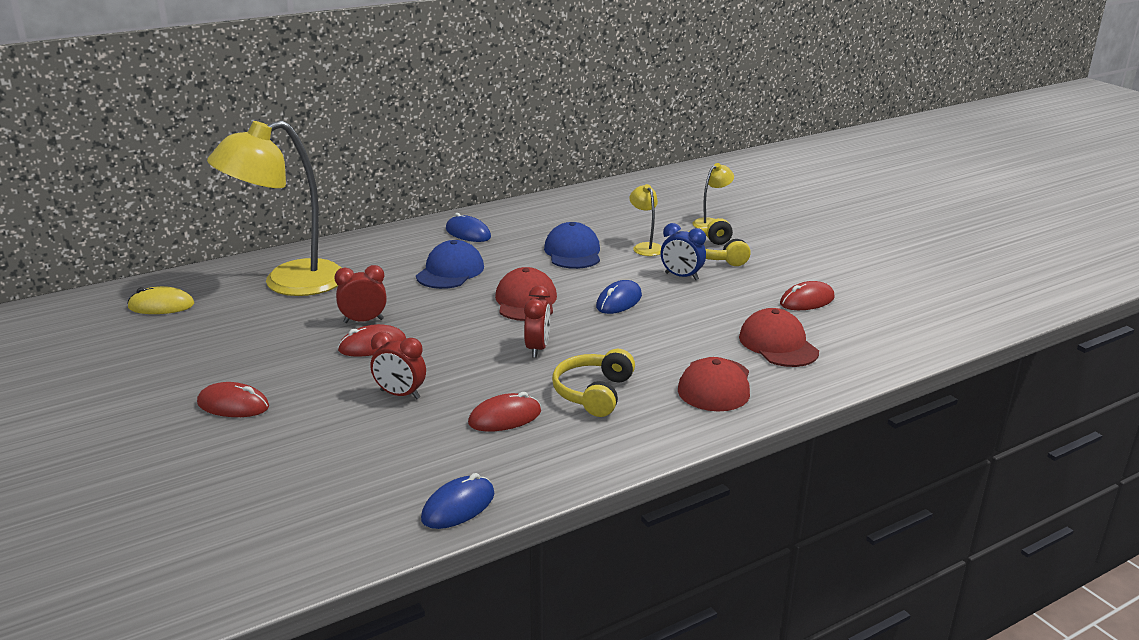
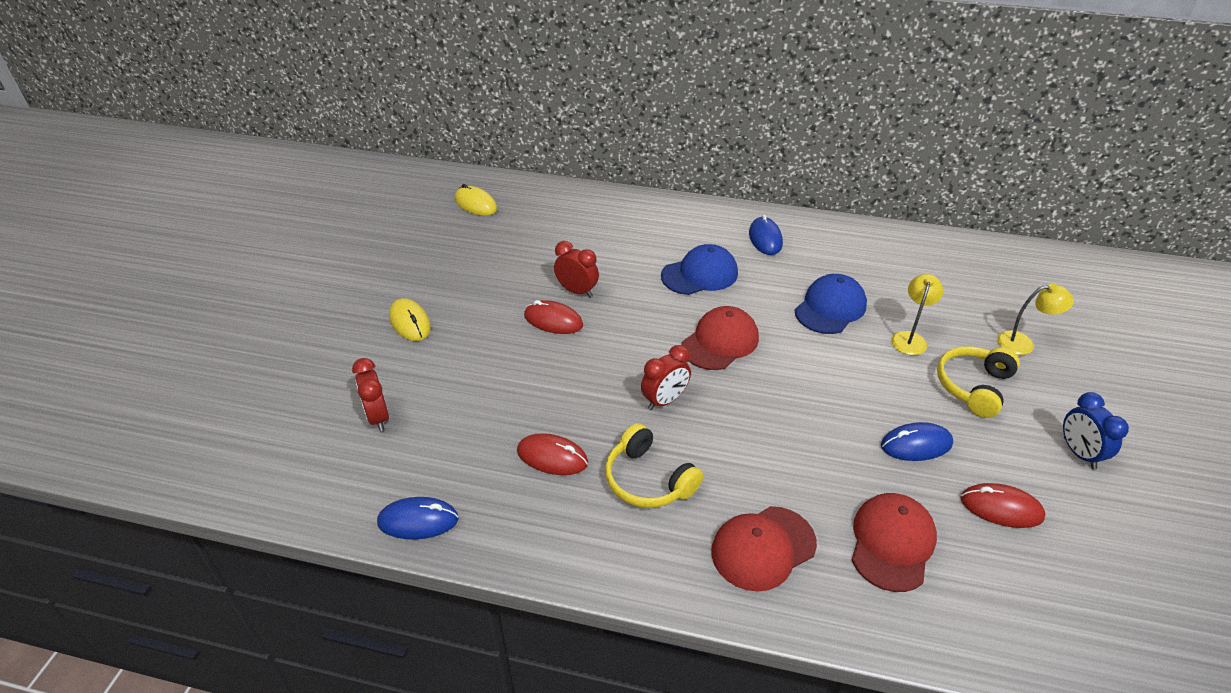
camera: 45 degrees right, 15 degrees up
(233, 405) = (410, 322): red mouse -> yellow mouse
(288, 283) = (573, 224): yellow lamp -> none
(400, 394) = (513, 382): red clock -> red clock (378, 417)
(593, 393) = (648, 480): yellow headphones -> yellow headphones turned 105 degrees counterclockwise
(619, 301) = (800, 390): blue mouse -> blue mouse (916, 445)
(681, 276) = (900, 395): blue clock -> blue clock (1079, 453)

